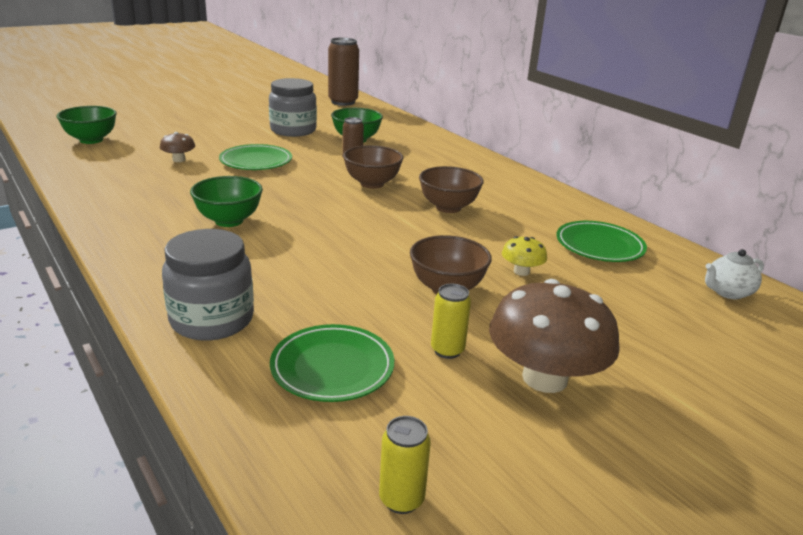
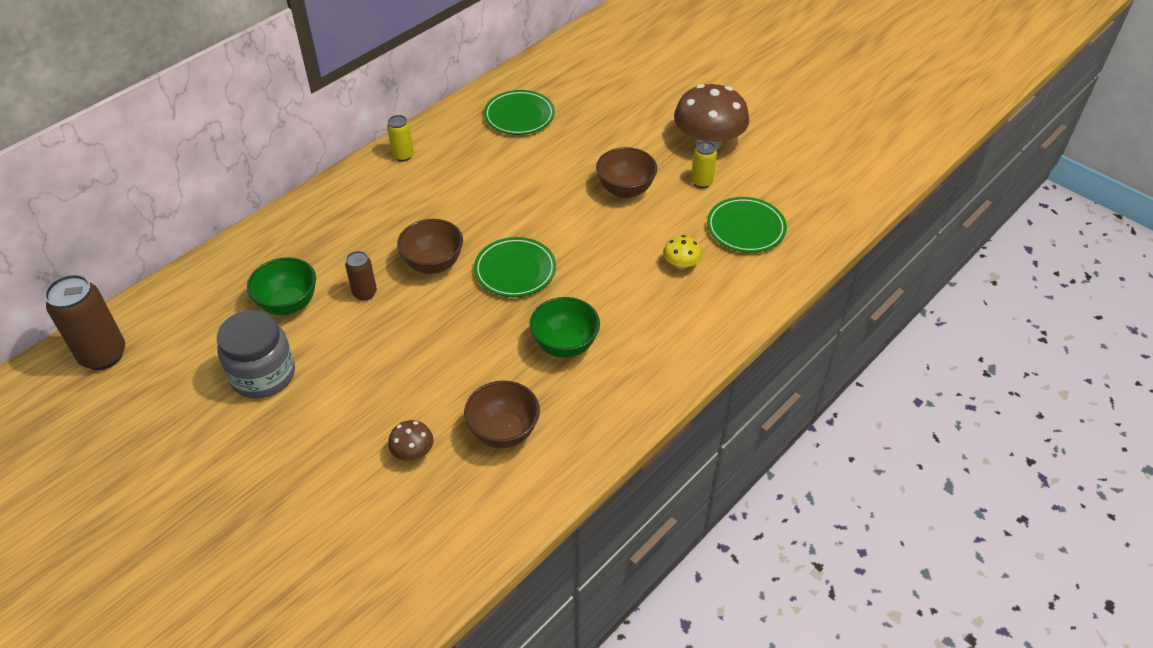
camera: 100 degrees left, 20 degrees up
(91, 140) = (364, 587): green bowl -> none
(212, 320) = (726, 299): grey jar -> none
(256, 161) = (396, 376): green plate -> green plate (515, 270)
(401, 499) = (829, 185): yellow can -> yellow can (403, 155)
(448, 207) = (475, 204): brown bowl -> brown bowl (503, 432)
(521, 271) = (581, 155): yellow mushroom -> yellow mushroom (681, 264)
(727, 292) = (568, 64): white teapot -> none

